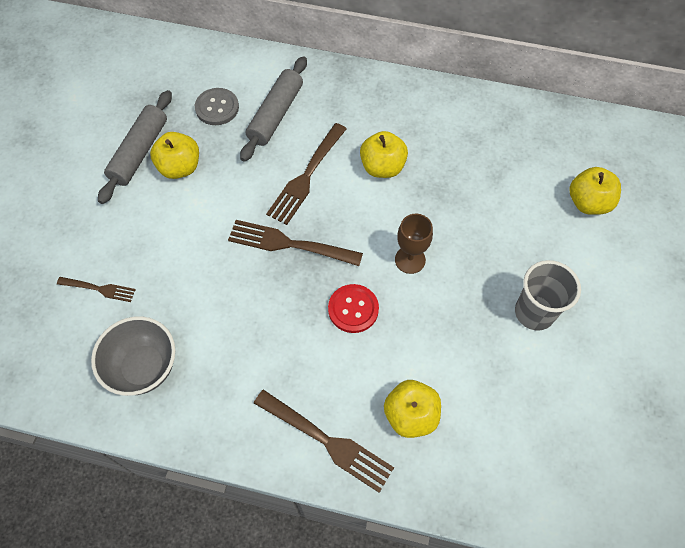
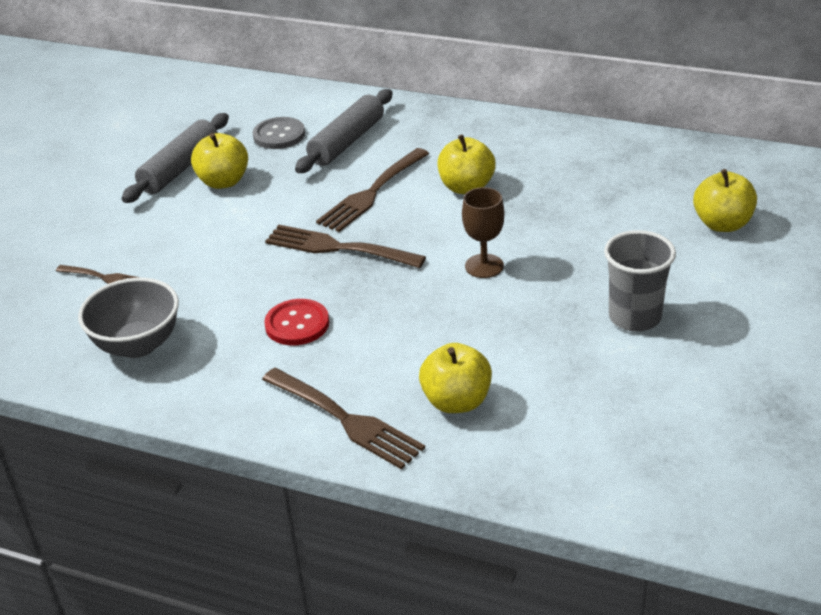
camera: 10 degrees right, 25 degrees down
(353, 309) = (404, 306): red button -> red button (297, 324)

